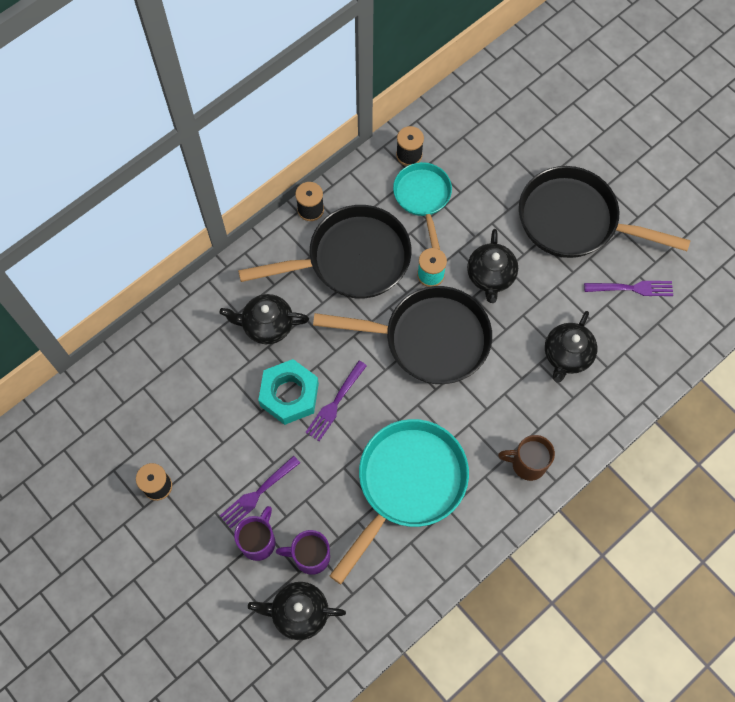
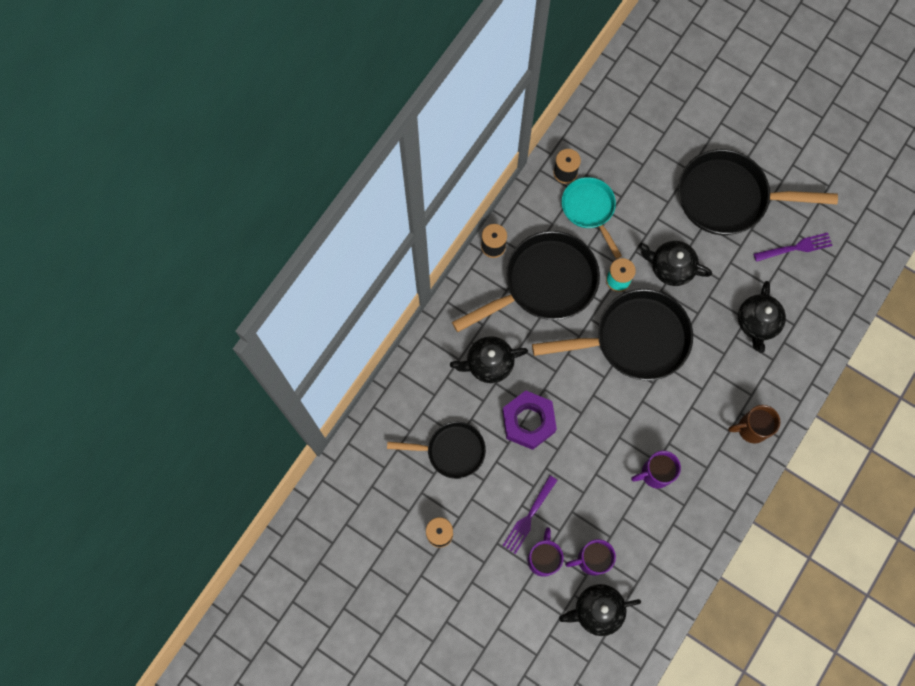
camera: 15 degrees left, 5 degrees up
(198, 404) = (451, 451): none -> black pan
(289, 395) = (528, 422): turquoise nut -> purple nut
(335, 402) = (570, 418): purple fork -> none
(407, 484) = (655, 473): turquoise pan -> purple mug
(490, 276) = (671, 268): black teapot -> black teapot turned 120 degrees clockwise

